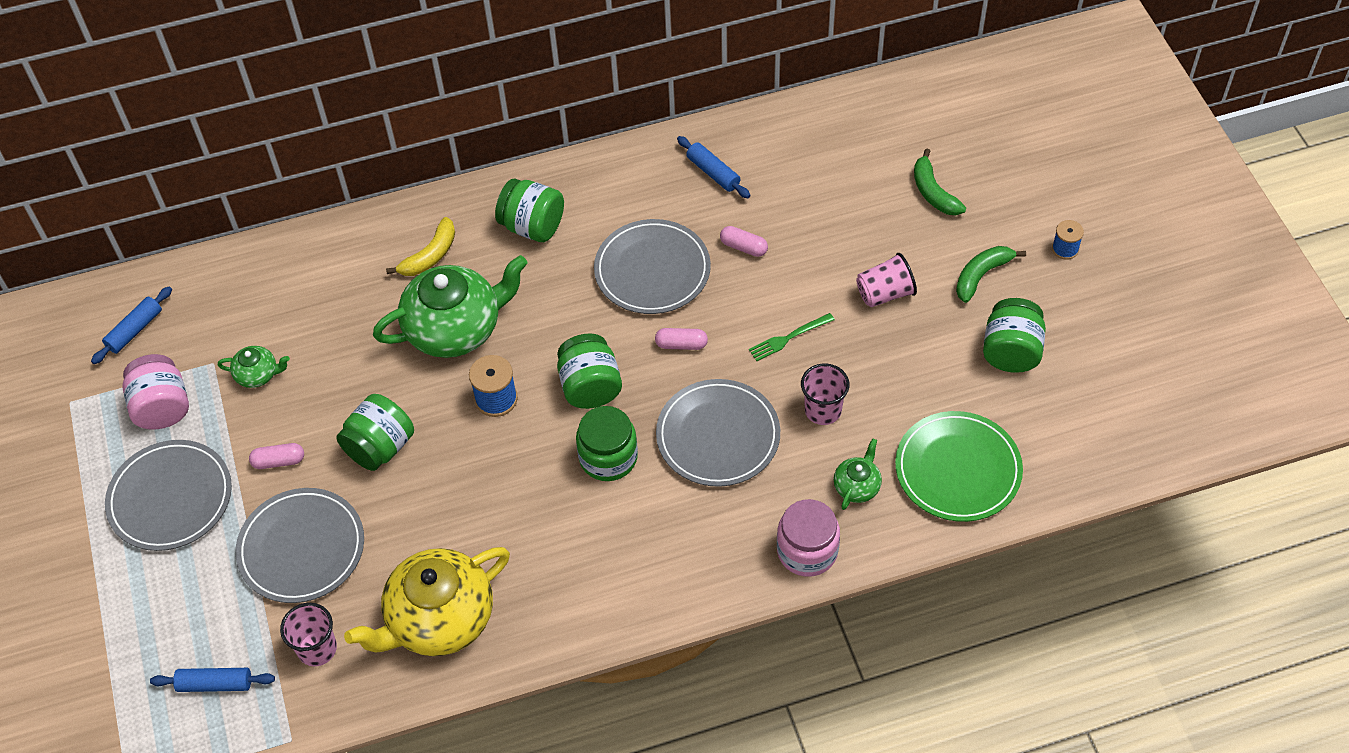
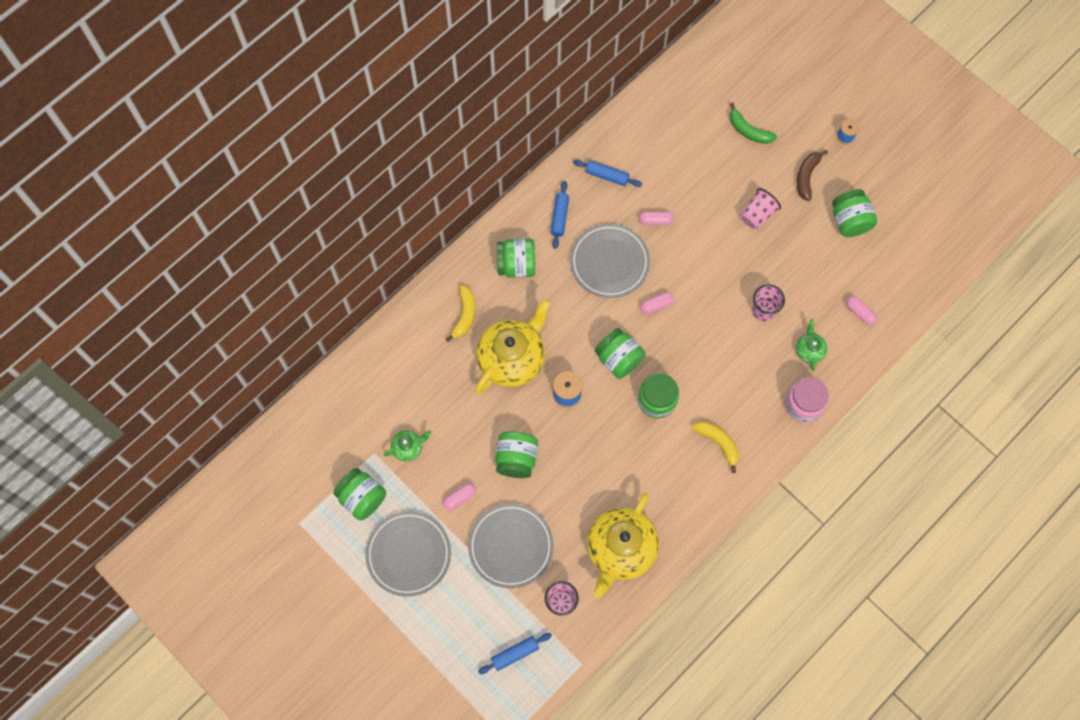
camera: 30 degrees left, 15 degrees up
(135, 330) = (307, 455): blue rolling pin -> blue rolling pin (559, 217)
(162, 407) = (362, 498): pink jar -> green jar
(455, 328) = (512, 358): green teapot -> yellow teapot
(657, 546) = (718, 443): none -> yellow banana
(718, 436) = (712, 356): grey plate -> none
(788, 338) = (717, 272): green fork -> none
(958, 469) = (859, 312): green plate -> pink capsule
(981, 275) = (807, 176): green banana -> brown banana

